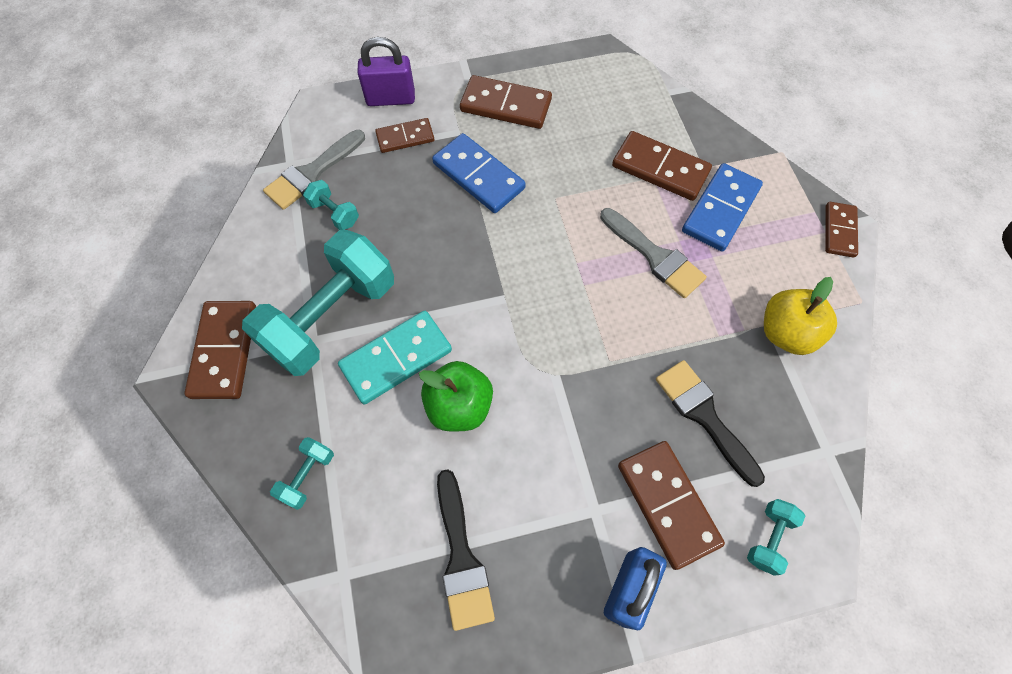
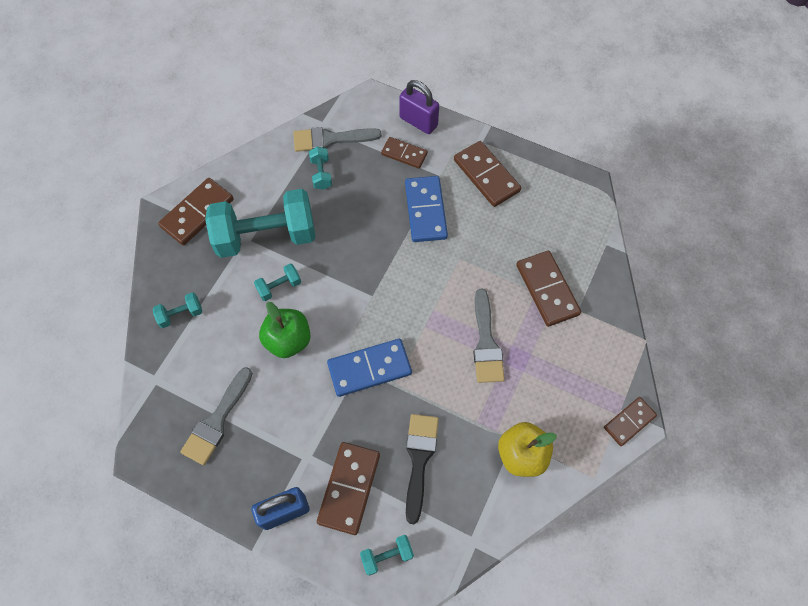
camera: 40 degrees right, 0 degrees up
(396, 359) = (279, 287): turquoise domino -> turquoise dumbbell
(461, 557) = (217, 421): black brush -> grey brush
(721, 210) = (560, 346): blue domino -> blue domino (369, 369)

